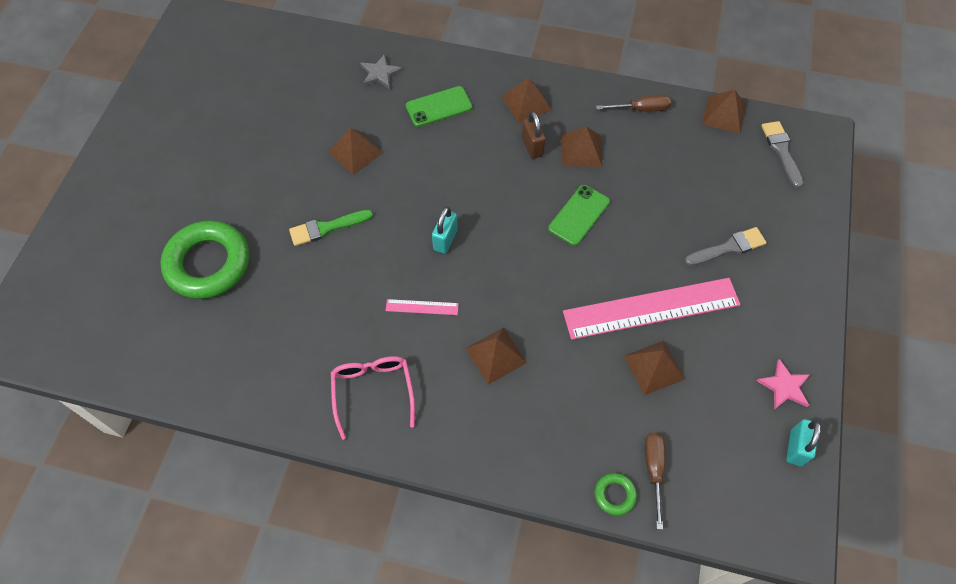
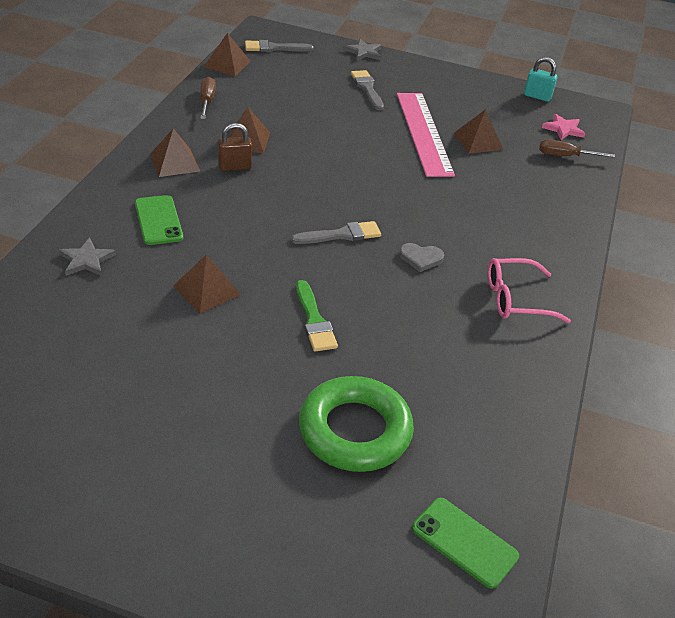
camera: 90 degrees left, 20 degrees down
(422, 307) = (421, 258): pink ruler -> grey heart
(445, 240) = (341, 235): turquoise padlock -> grey brush
(495, 355) = (472, 219): brown pyramid -> none
(579, 215) = (323, 153): green phone -> green phone (464, 542)
(614, 495) = (589, 177): green ring -> none
(784, 386) = (490, 91): pink star -> pink star (563, 129)
(818, 240) = (364, 52): none -> grey star

